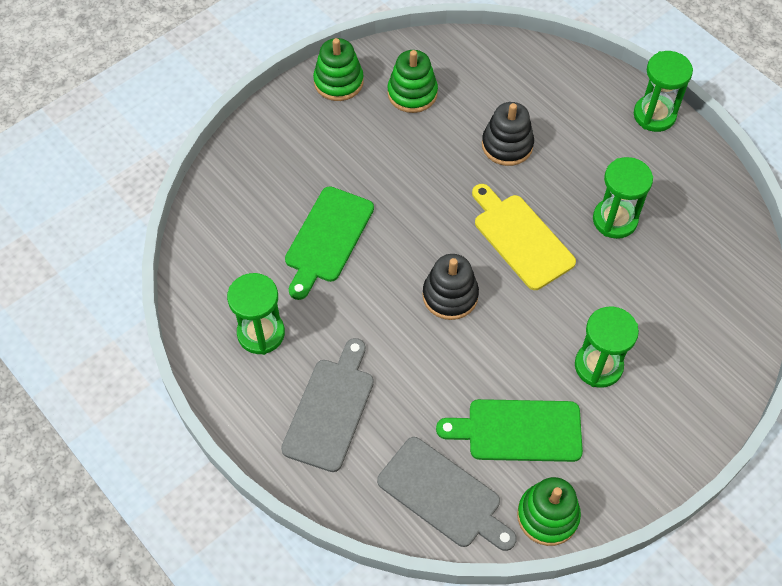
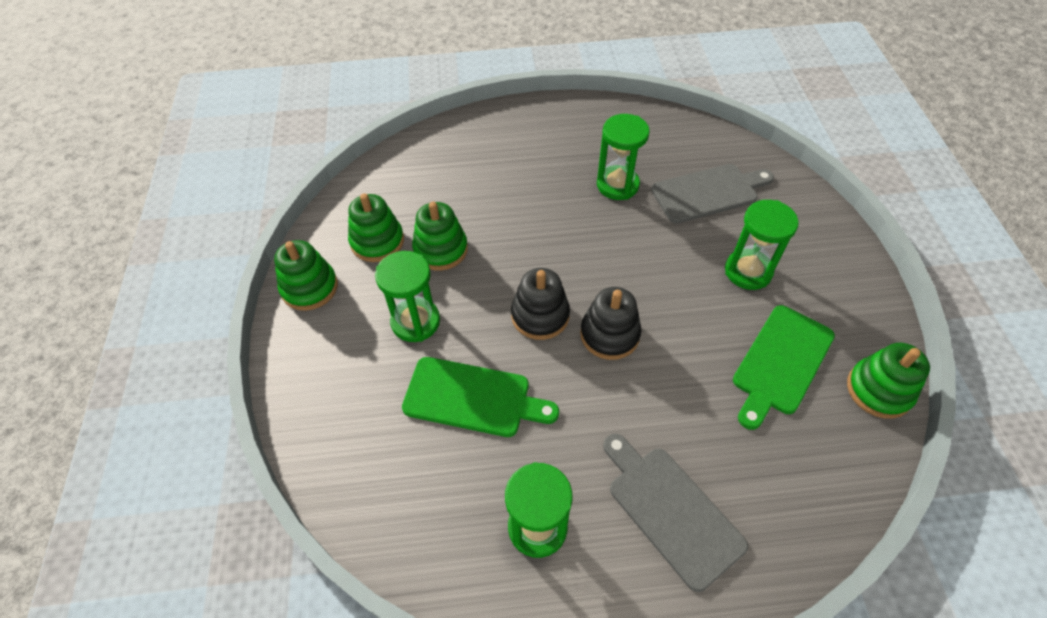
camera: 55 degrees left, 5 degrees down
(327, 238) = (473, 398): green cutting board -> green cutting board turned 45 degrees counterclockwise
(438, 138) = (440, 249): none -> green stacking toy
(443, 495) = (820, 462): grey cutting board -> grey cutting board (708, 193)
(507, 145) = (490, 209): black stacking toy -> black stacking toy (540, 315)
(520, 238) = (588, 252): yellow cutting board -> none
(654, 115) = (542, 111): green hourglass -> green hourglass (415, 322)

